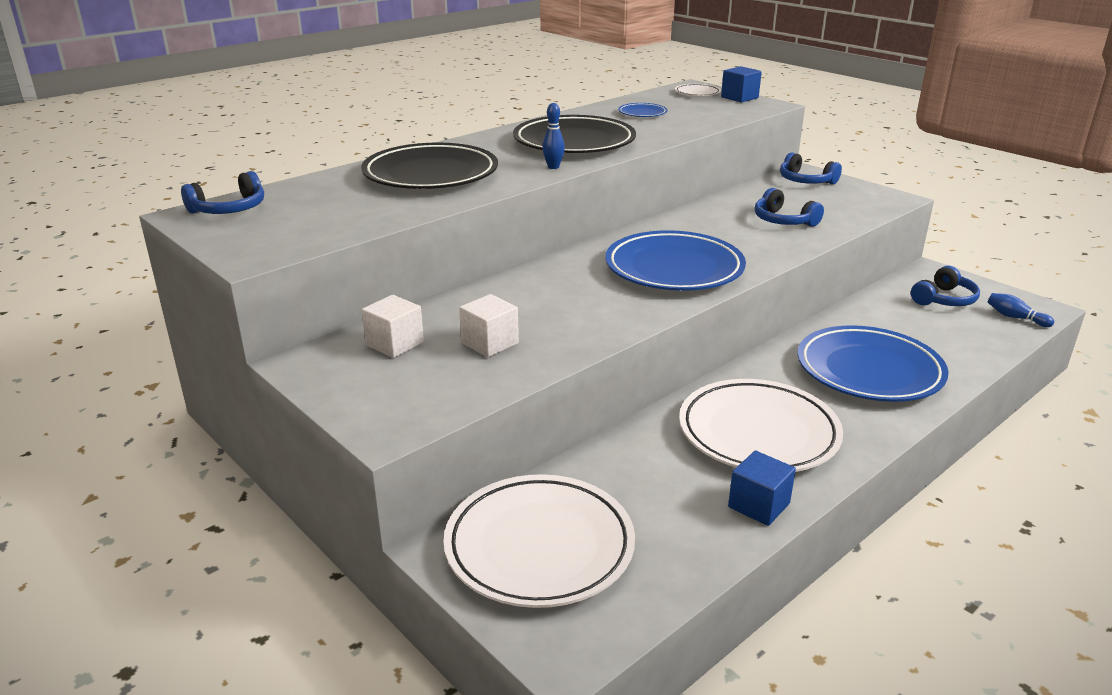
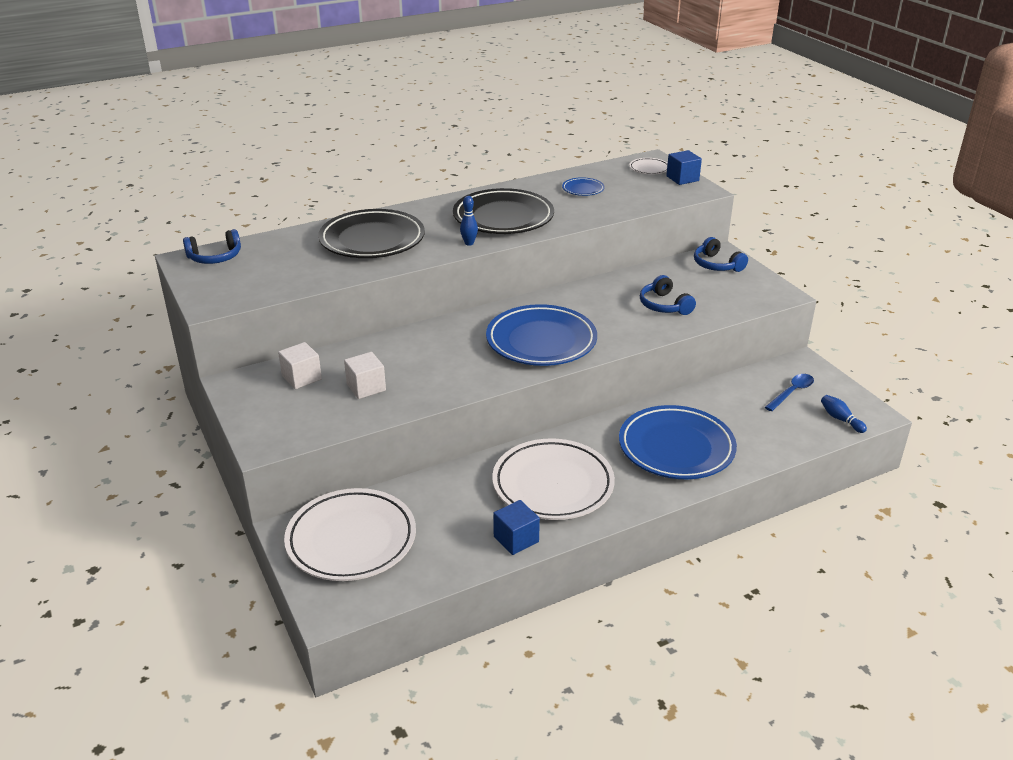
camera: 15 degrees right, 5 degrees up
(944, 299) = (792, 392): blue headphones -> blue spoon

